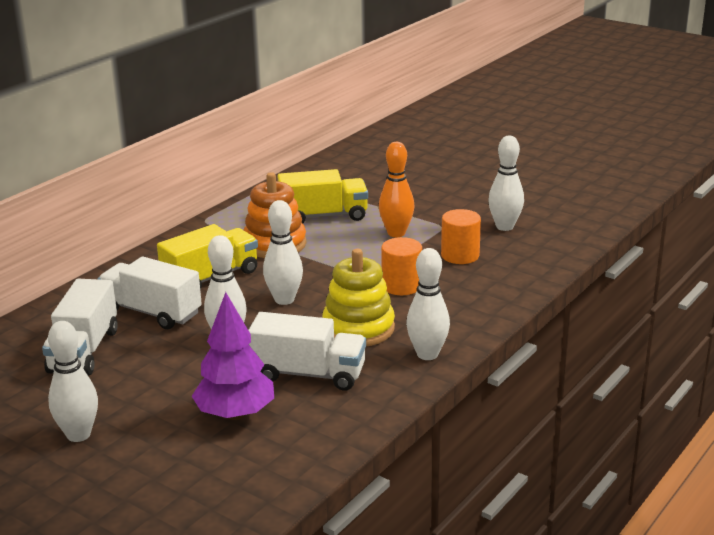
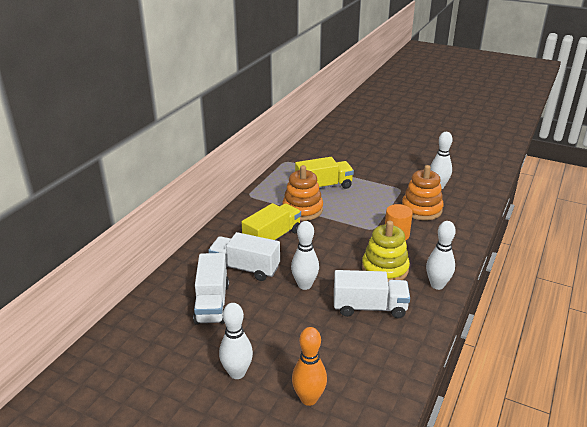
camera: 10 degrees left, 5 degrees up
(235, 414) = (336, 344): purple tree -> none
(284, 300) = (327, 251): white bowling pin -> none
(396, 233) = (375, 196): orange bowling pin -> orange bowling pin (309, 398)
(460, 255) = (421, 209): orange cylinder -> orange stacking toy

